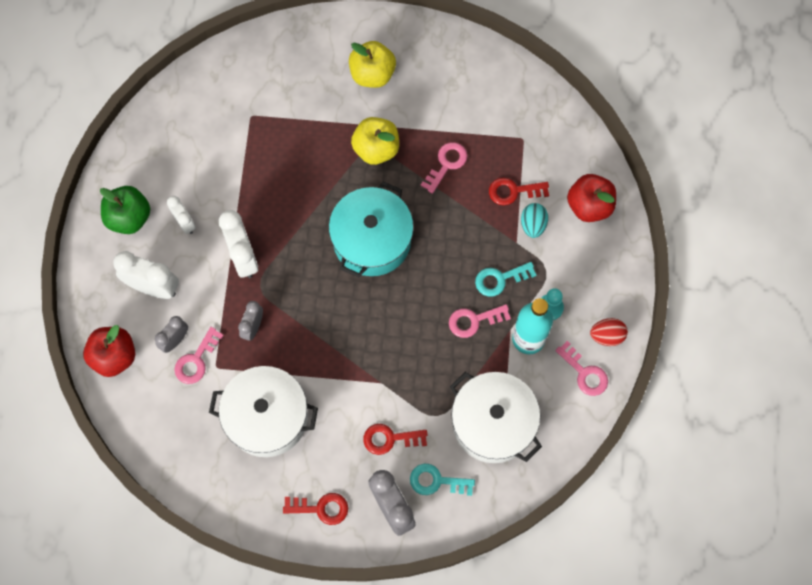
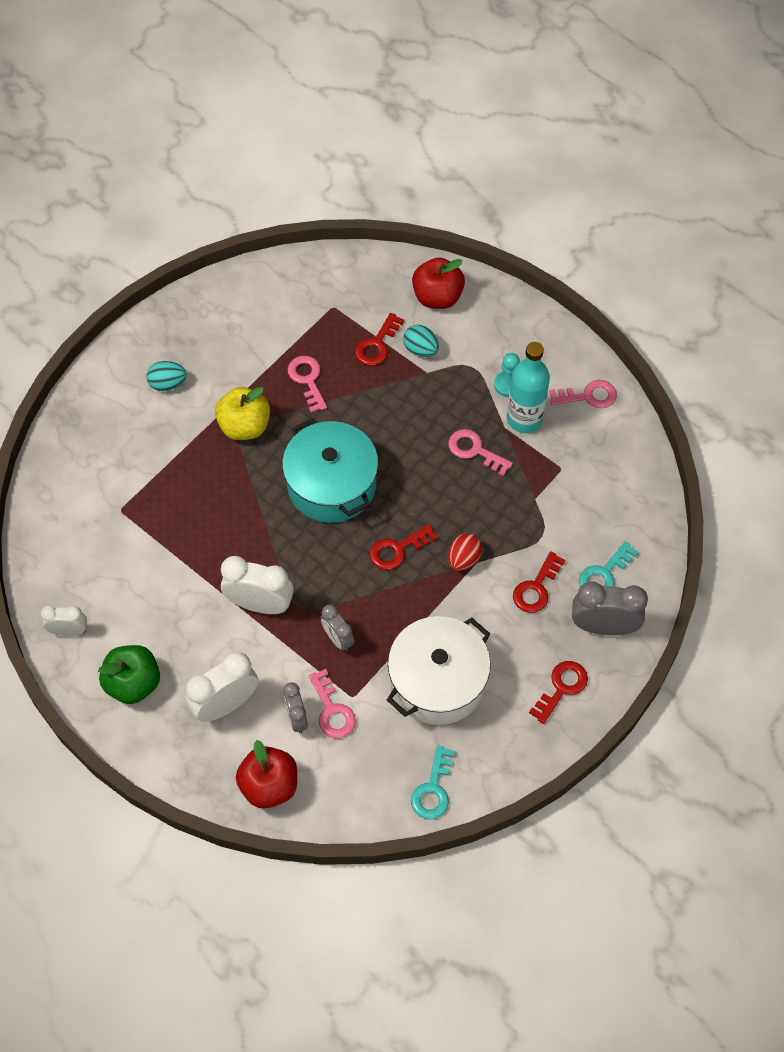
camera: 55 degrees left, 10 degrees down
(185, 223) = (181, 635): white clock -> white clock (69, 631)
(352, 320) = (397, 549): none -> red key
(372, 74) = (168, 384): yellow apple -> turquoise egg
(474, 321) = (475, 450): pink key -> pink key turned 105 degrees clockwise
(493, 423) = (582, 495): white pot -> none
(500, 279) = (451, 406): turquoise key -> turquoise key (433, 789)
(607, 336) = (567, 358): red egg -> red egg (464, 559)

